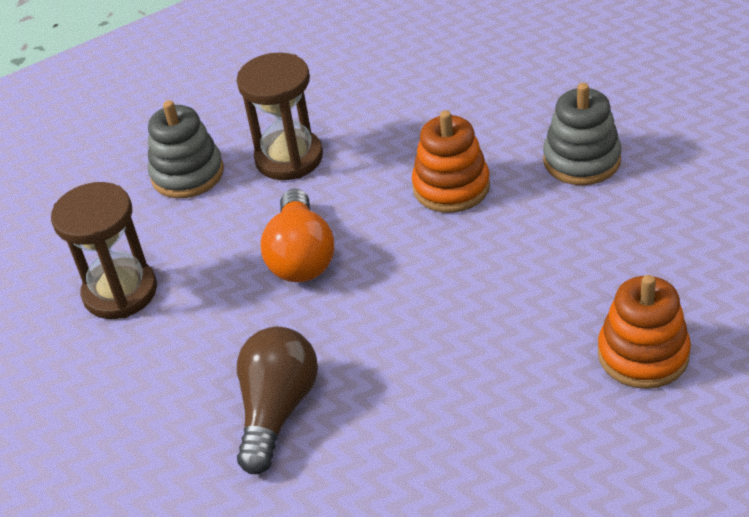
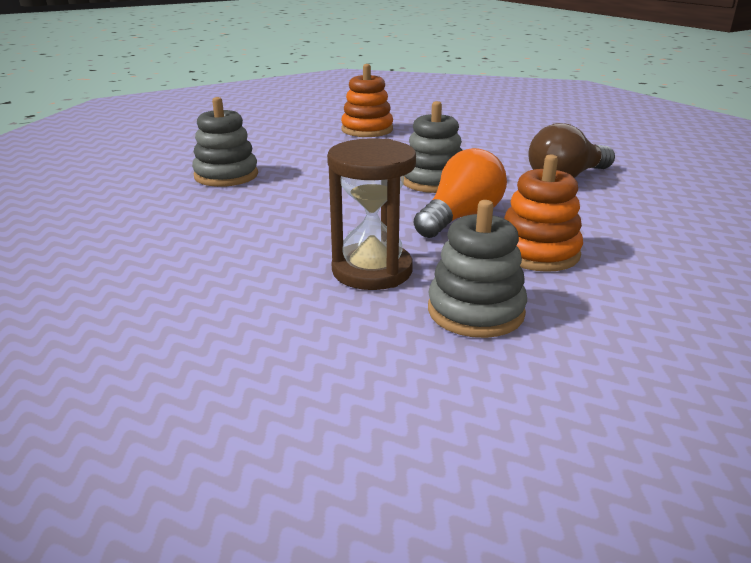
camera: 140 degrees left, 15 degrees down
(120, 292) = (630, 264): brown hourglass -> none
(396, 294) = (433, 181): none -> grey stacking toy
(451, 187) = (310, 200): orange stacking toy -> orange stacking toy (537, 252)

